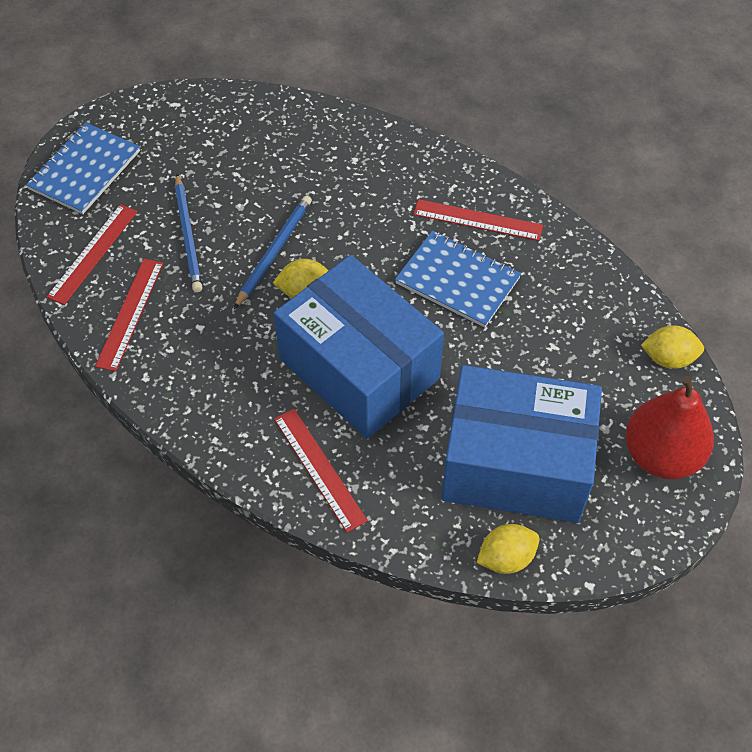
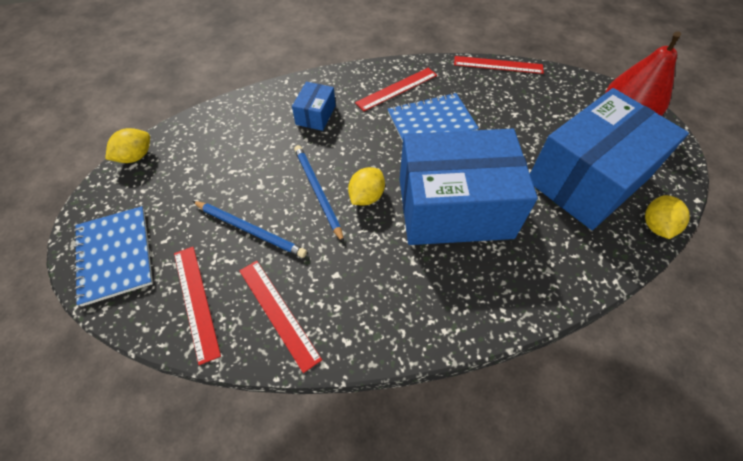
camera: 50 degrees left, 0 degrees up
(319, 468) = (519, 280): red ruler -> red ruler (498, 65)
(367, 181) = (315, 115): none -> blue box
(668, 358) = (560, 78): yellow lemon -> yellow lemon (136, 157)

